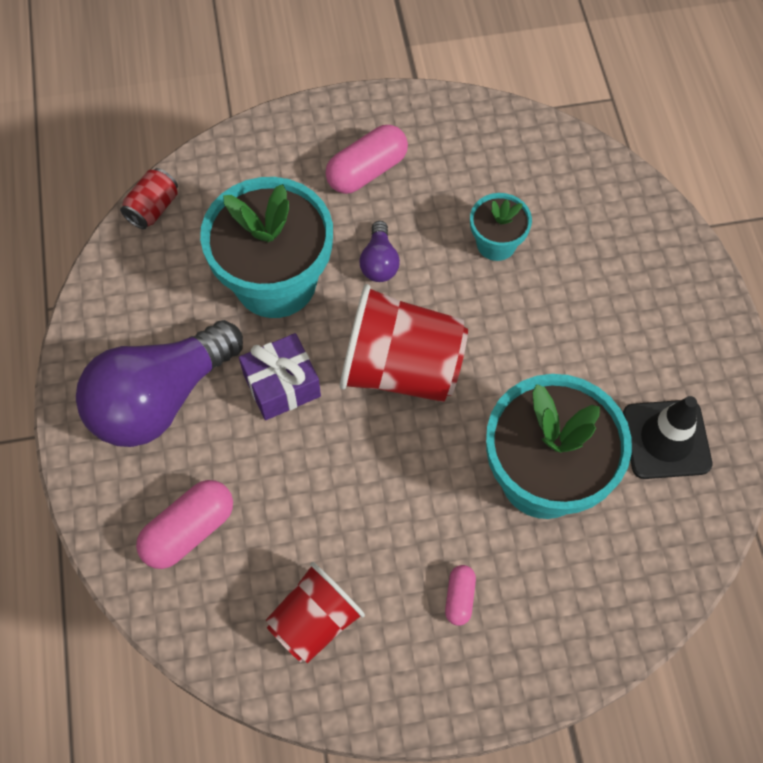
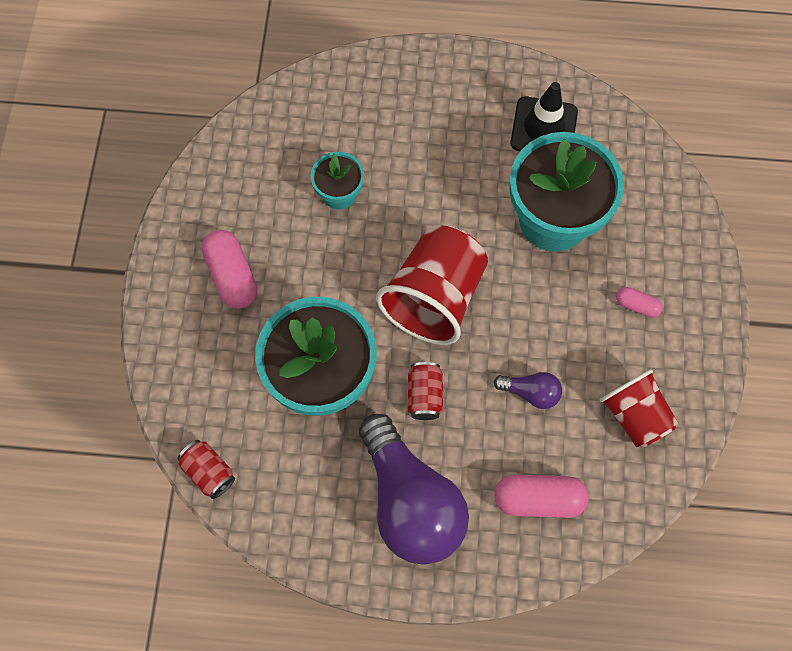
camera: 75 degrees left, 5 degrees up
(189, 530) = (538, 499): pink capsule -> pink capsule turned 60 degrees counterclockwise
(282, 385) = (424, 396): purple gift -> red can
(379, 262) = (329, 289): purple light bulb -> purple light bulb (531, 392)

